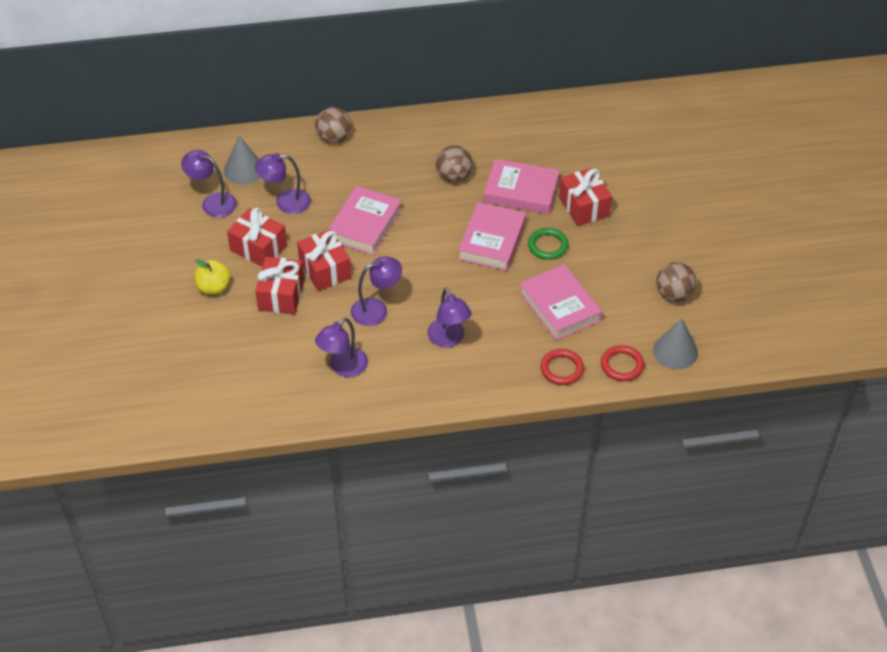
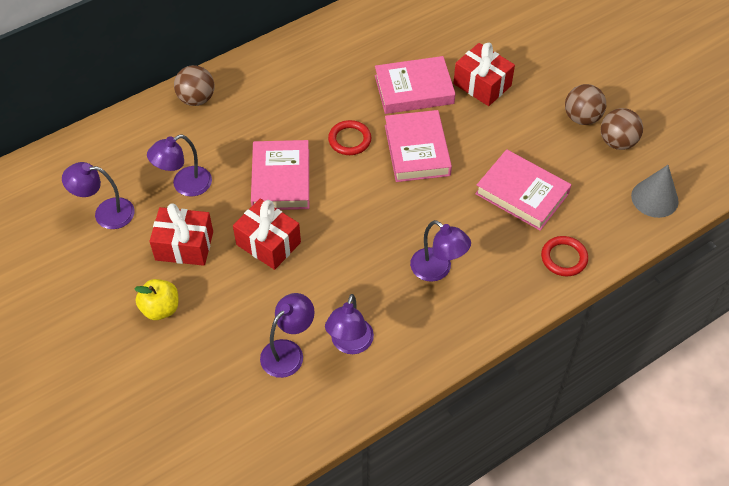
camera: 25 degrees left, 5 degrees up
(244, 169) = (120, 165): grey cone -> none
(281, 295) = (238, 289): red gift -> none
(376, 309) = (346, 266): purple lamp -> purple lamp (288, 352)
(454, 177) = (340, 98): brown ball -> brown ball (582, 118)
(547, 246) = (473, 136): green ring -> none
(622, 365) = (616, 232): red ring -> red ring (349, 140)

